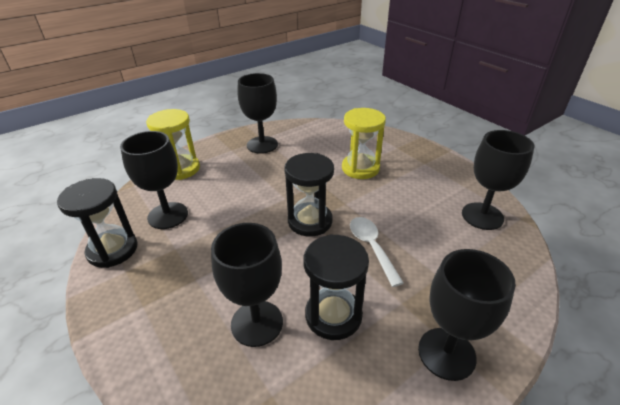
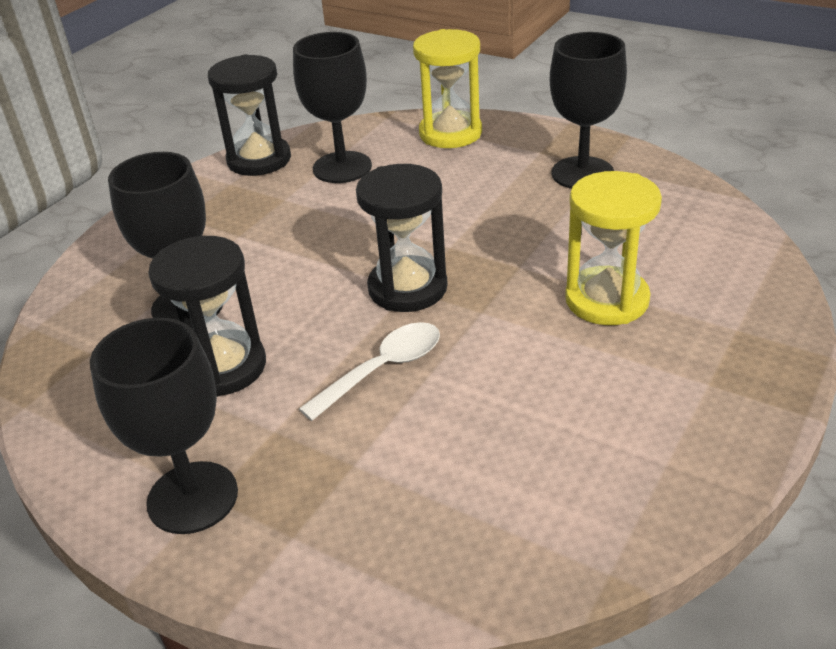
camera: 70 degrees right, 0 degrees up
(482, 216) = (571, 504): black goblet -> none

